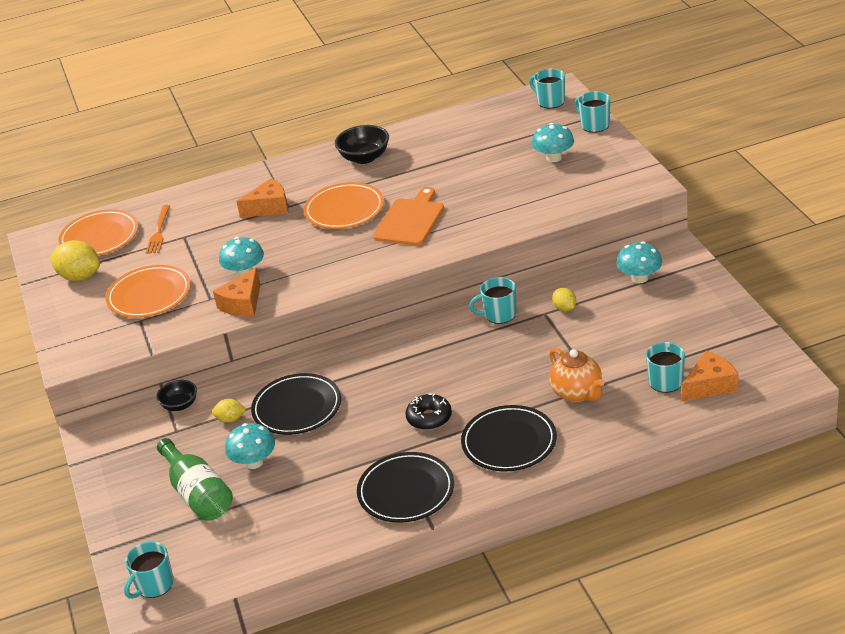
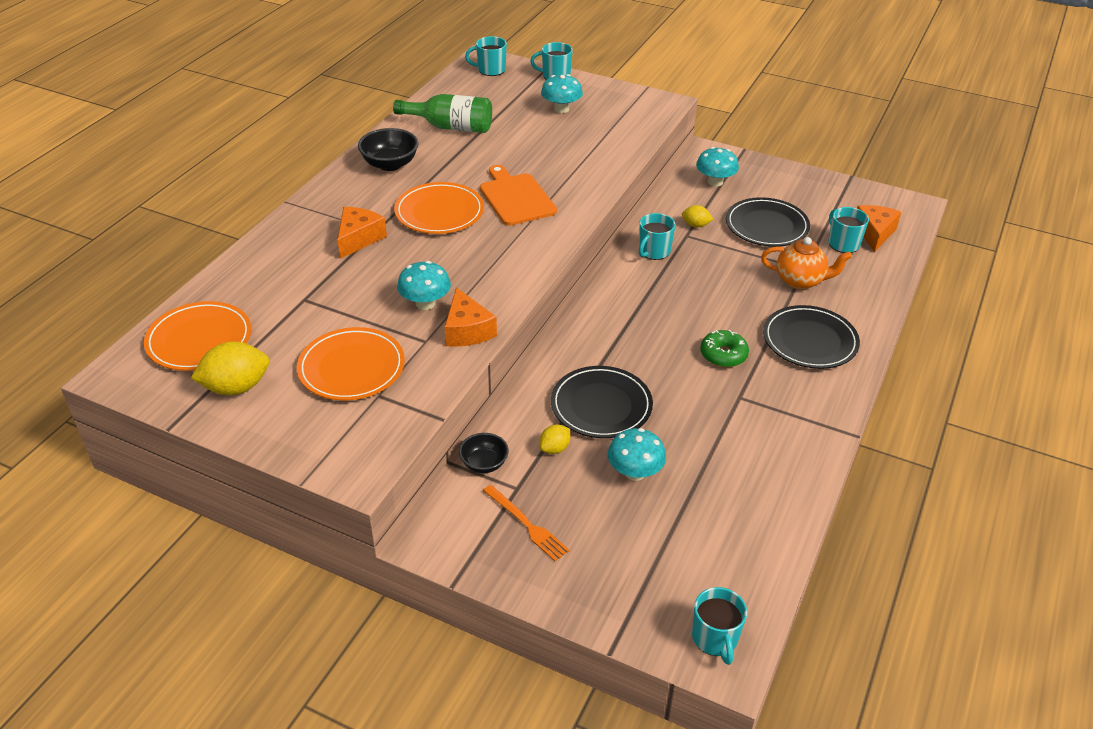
camera: 50 degrees left, 5 degrees up
(159, 231) = (266, 306): orange fork -> orange fork (527, 524)
(198, 493) = (626, 530): green bottle -> green bottle (450, 127)
(406, 491) = (795, 420): black plate -> black plate (766, 226)
(429, 418) = (723, 355): black donut -> green donut

